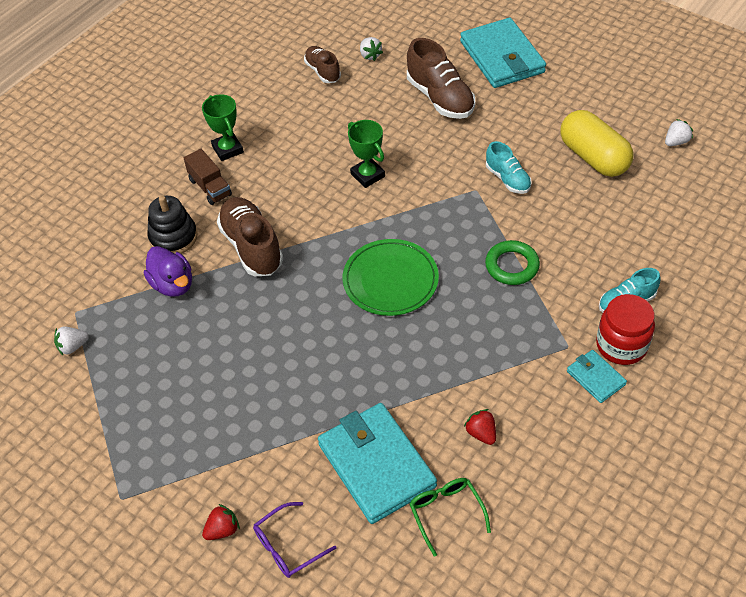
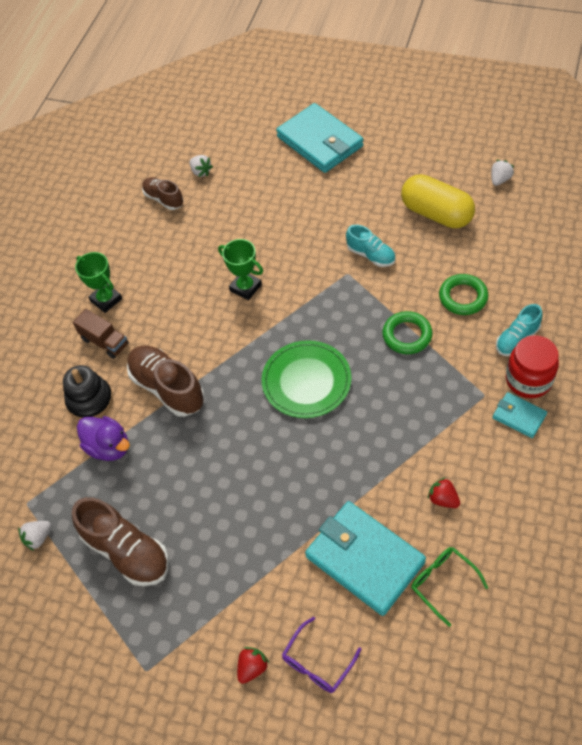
camera: 15 degrees left, 5 degrees up
(440, 98) = (281, 195): brown shoe -> brown shoe (127, 551)
(586, 245) = (463, 297): none -> green ring

